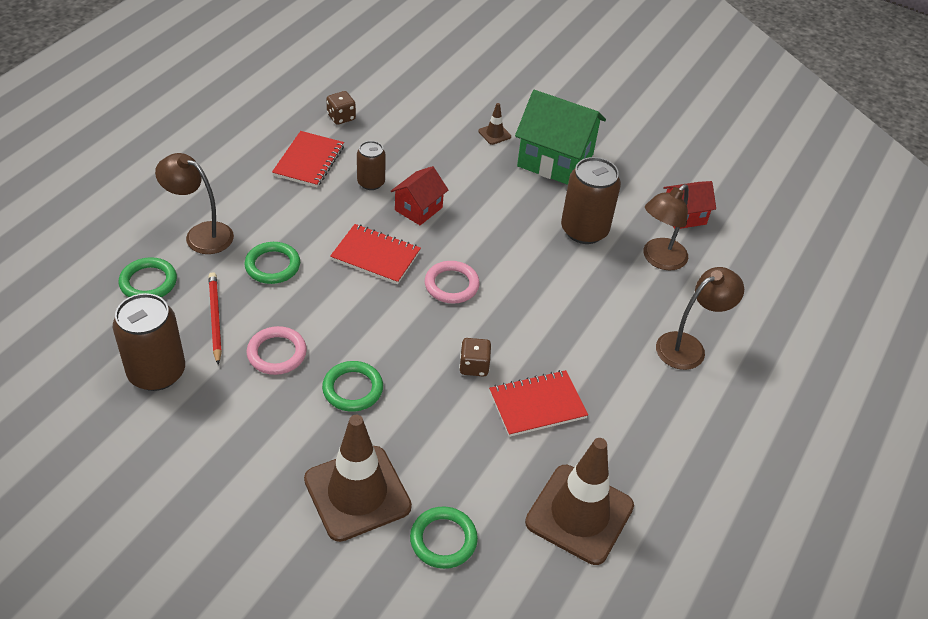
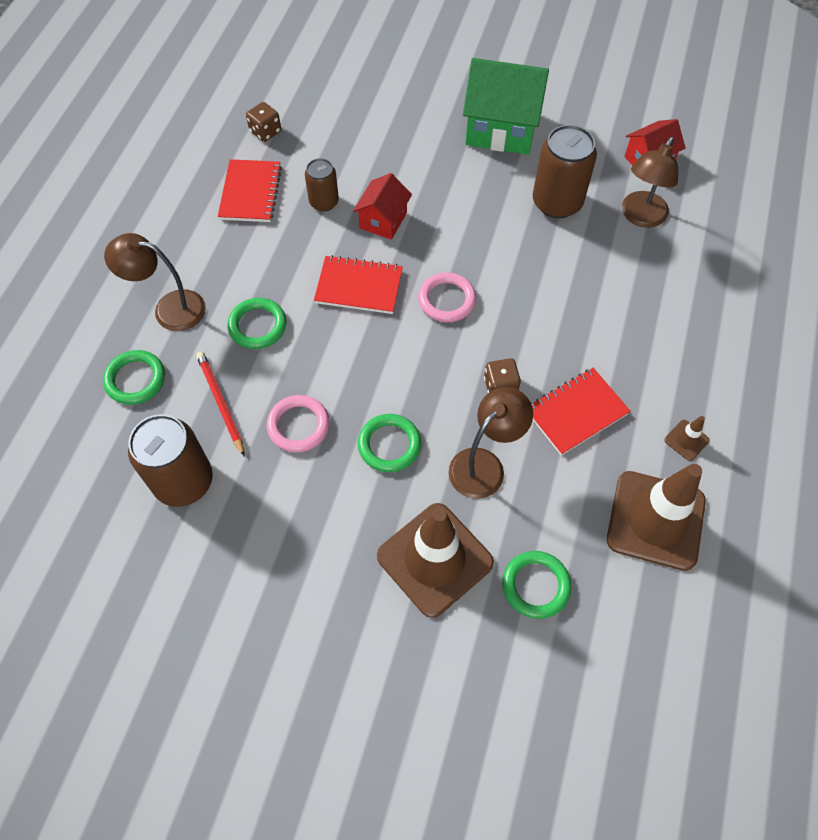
camera: 10 degrees left, 15 degrees up
(494, 134) = (430, 112): brown traffic cone -> brown traffic cone (686, 440)
(688, 346) = (699, 307): brown lamp -> brown lamp (484, 464)

